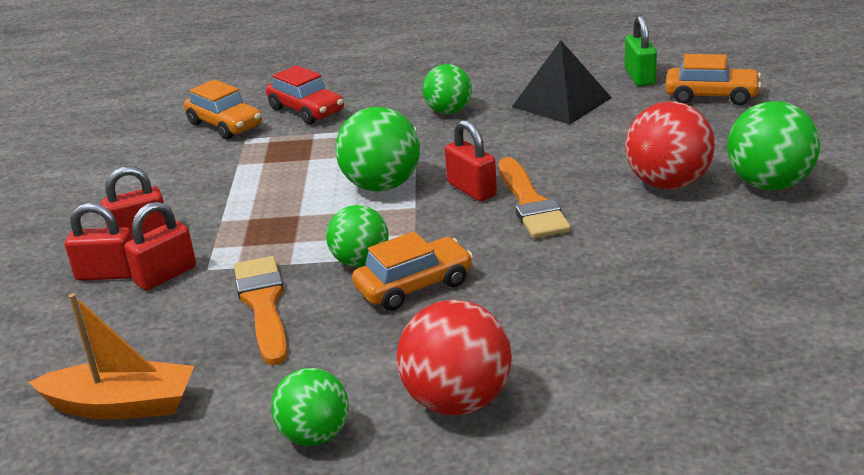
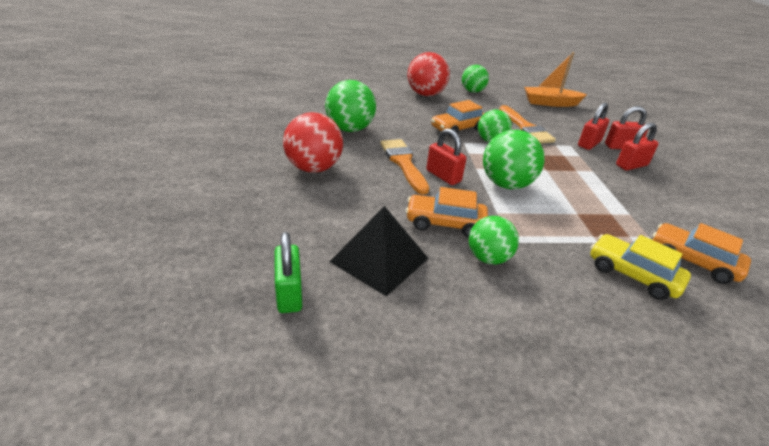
camera: 170 degrees right, 5 degrees up
(306, 110) = (632, 275): red car -> yellow car
(711, 96) = (231, 253): orange car -> orange car (445, 223)
(769, 184) = (249, 161): green ball -> green ball (350, 129)

